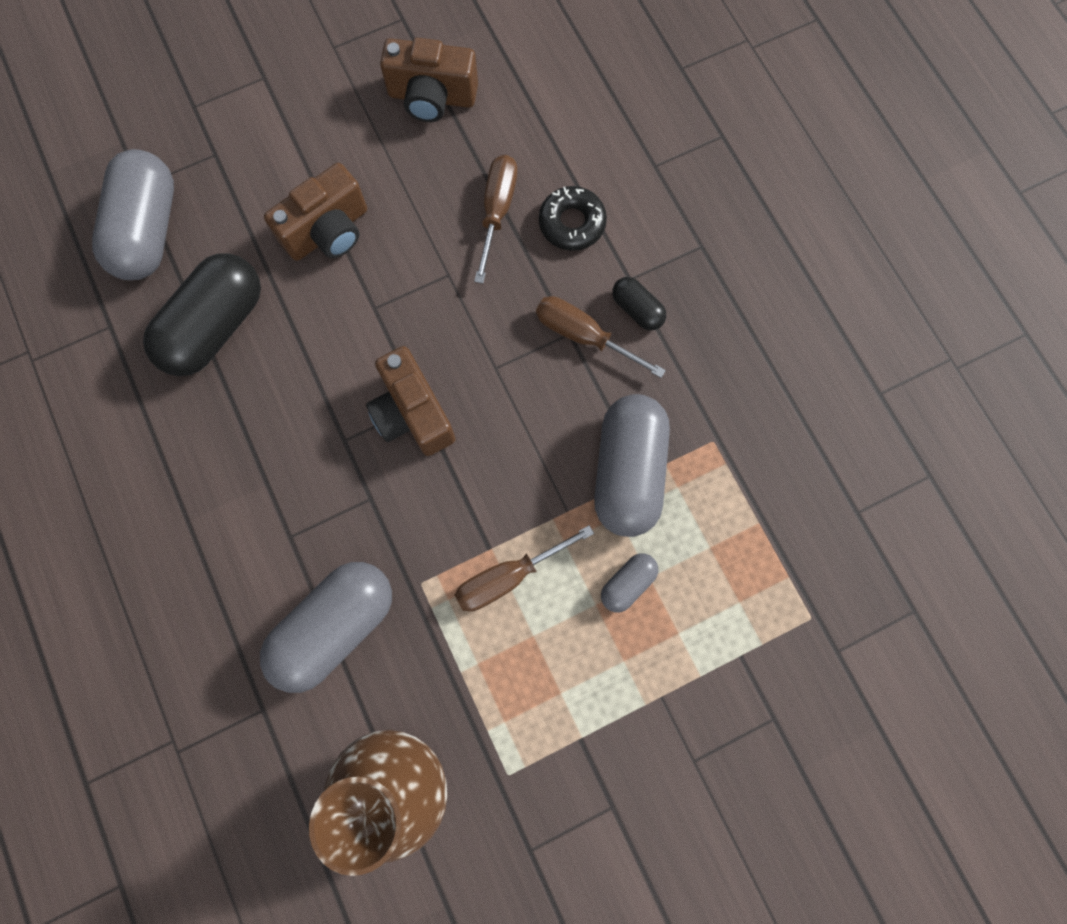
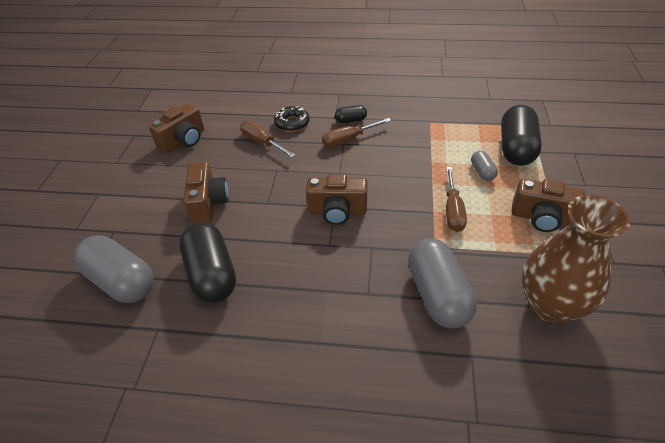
camera: 55 degrees left, 30 degrees down
(568, 716) = (542, 218): none -> brown camera
(628, 471) = (426, 151): grey capsule -> none
(726, 615) = (516, 148): none -> black capsule

